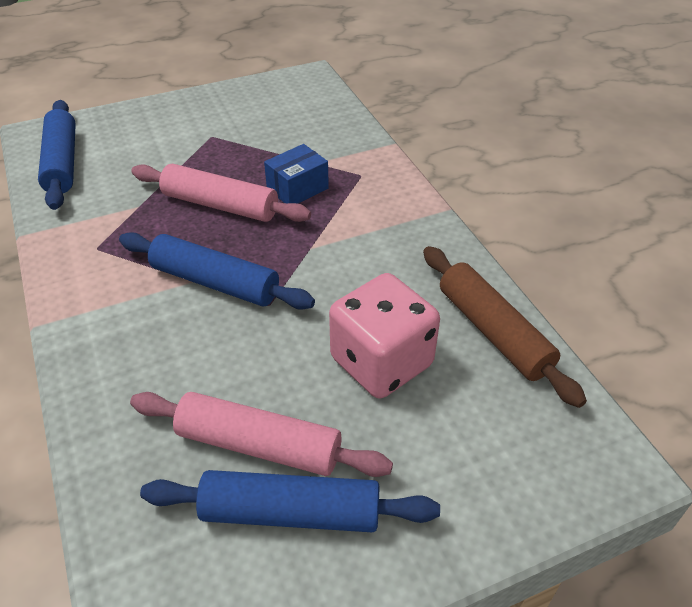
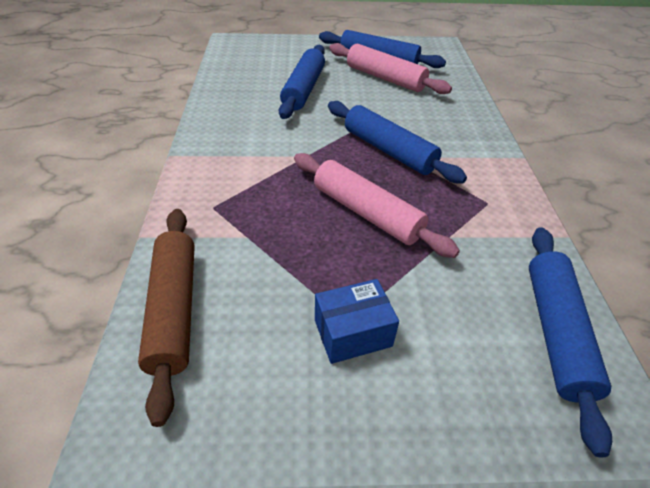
camera: 160 degrees left, 0 degrees up
(297, 188) = (284, 209): blue box -> blue box (352, 333)
(381, 362) = (303, 89): pink dice -> blue rolling pin
(493, 332) = (230, 86): brown rolling pin -> brown rolling pin (174, 310)

